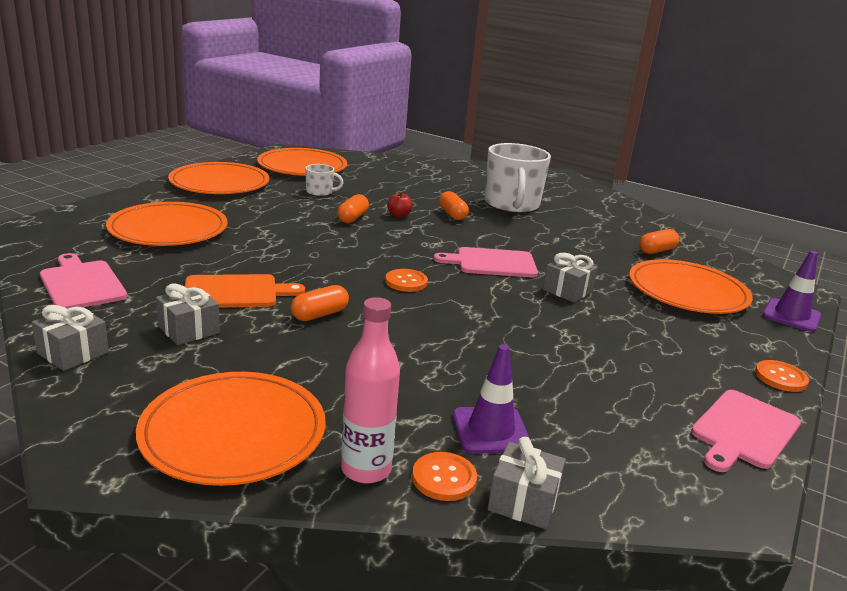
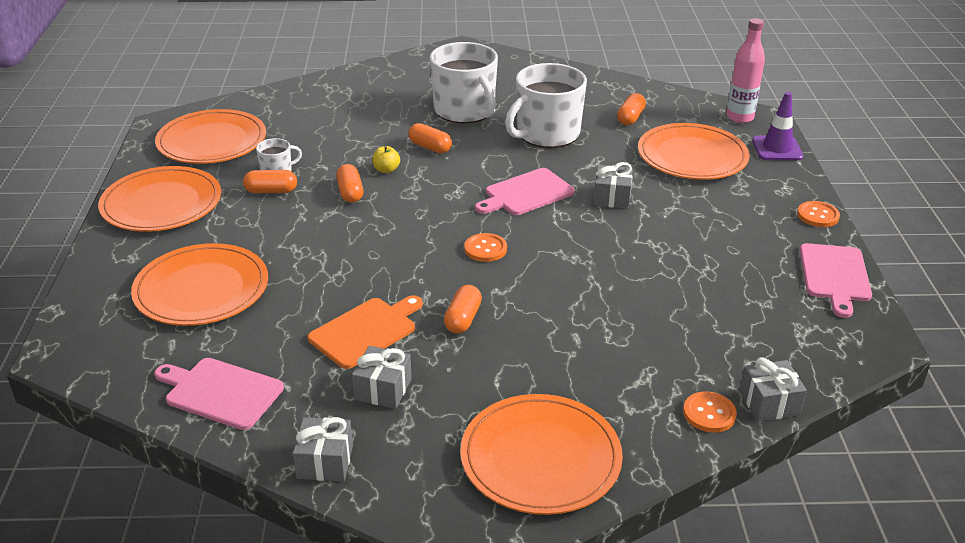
camera: 30 degrees left, 10 degrees up
(299, 200) = (271, 191): none -> orange capsule
(366, 469) = (657, 435): pink bottle -> pink bottle (740, 117)
(399, 215) = (386, 170): red apple -> yellow apple
(491, 430) = (696, 360): purple traffic cone -> none
(563, 237) = (546, 134): none -> white mug

